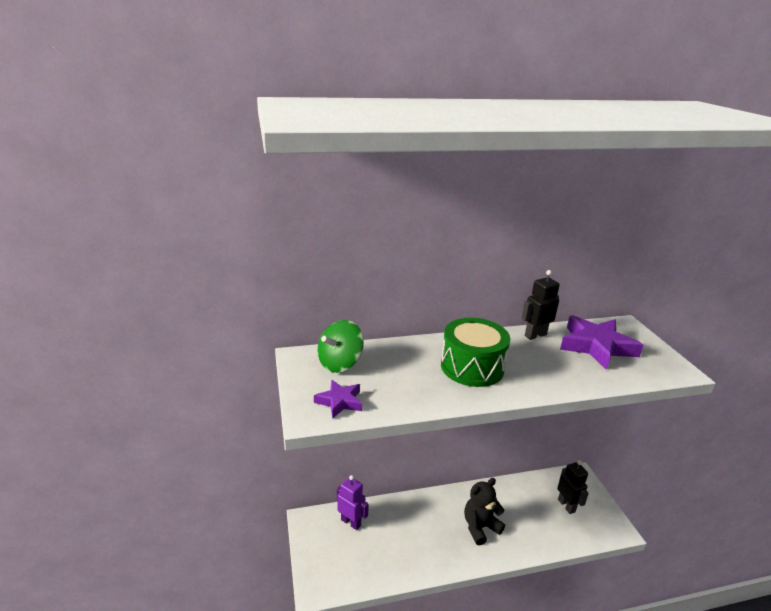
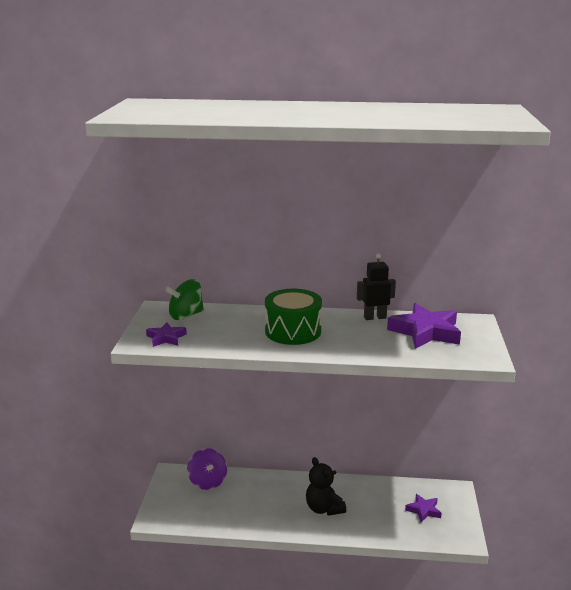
camera: 20 degrees right, 5 degrees down
(351, 522) = (207, 481): purple robot -> purple spinning top
(480, 527) = (324, 508): black teddy bear -> black teddy bear turned 105 degrees counterclockwise
(566, 505) = (423, 510): black robot -> purple star

